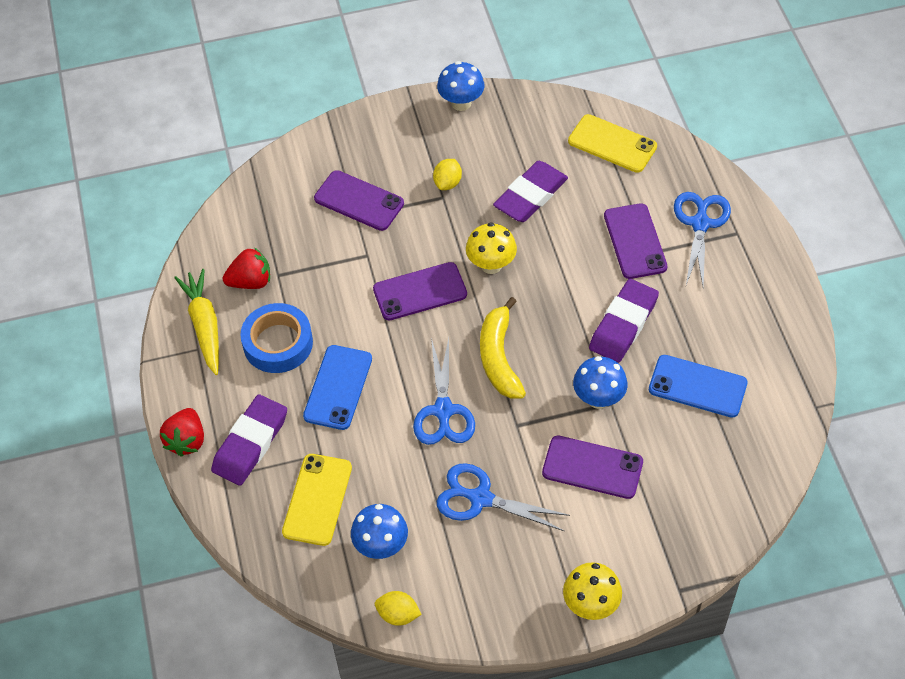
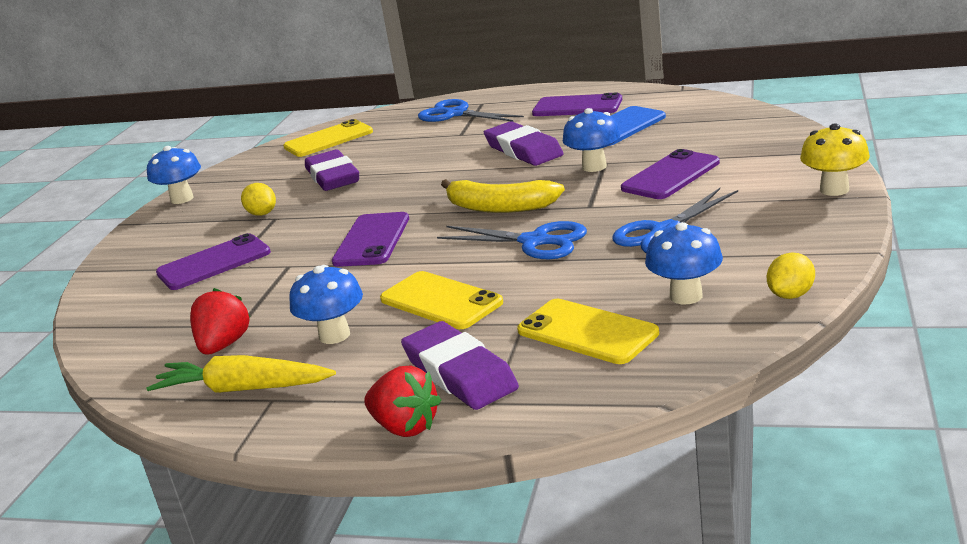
camera: 60 degrees left, 30 degrees down
(278, 343) = (334, 335): blue tape -> blue mushroom
(338, 387) = (440, 301): blue phone -> yellow phone
(491, 265) = (386, 201): yellow mushroom -> none
(635, 241) = (441, 139): purple phone -> purple phone (577, 107)

